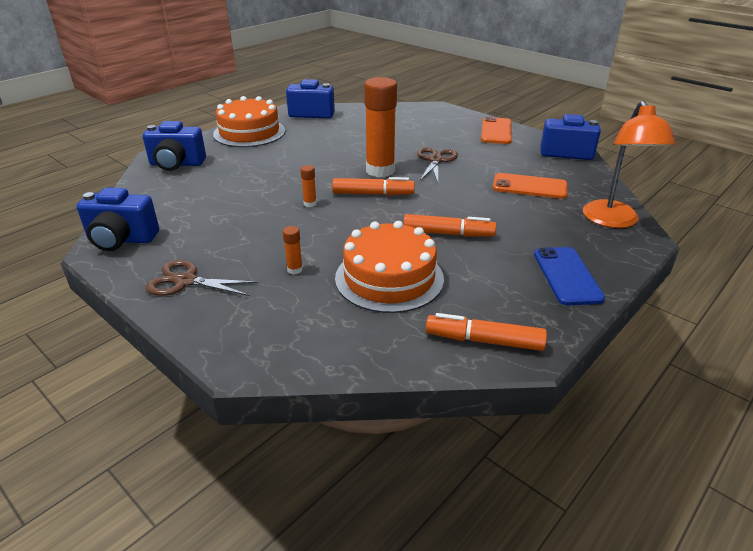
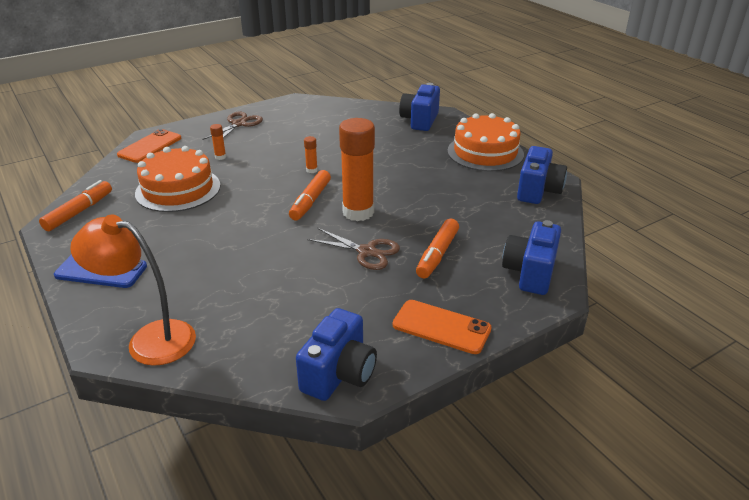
camera: 105 degrees right, 0 degrees up
(121, 240) = (305, 106): blue camera -> blue camera (530, 273)
(448, 233) = (213, 226): orange marker -> orange marker (437, 254)
(529, 187) = (263, 303): orange phone -> orange phone (150, 146)

